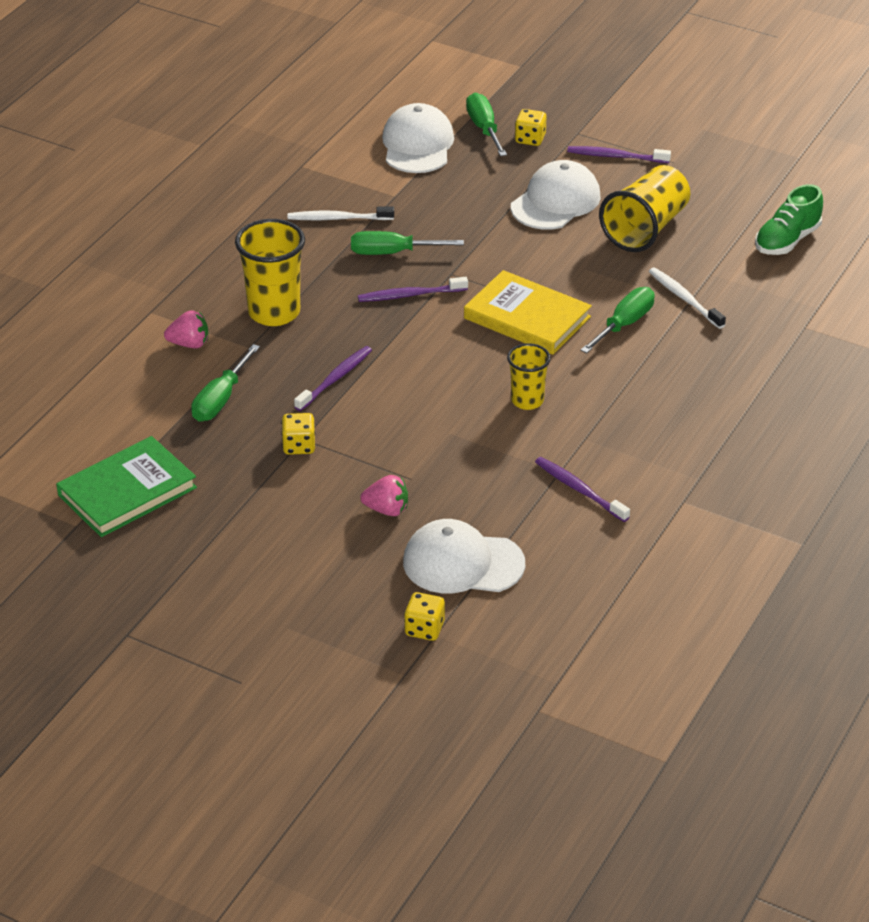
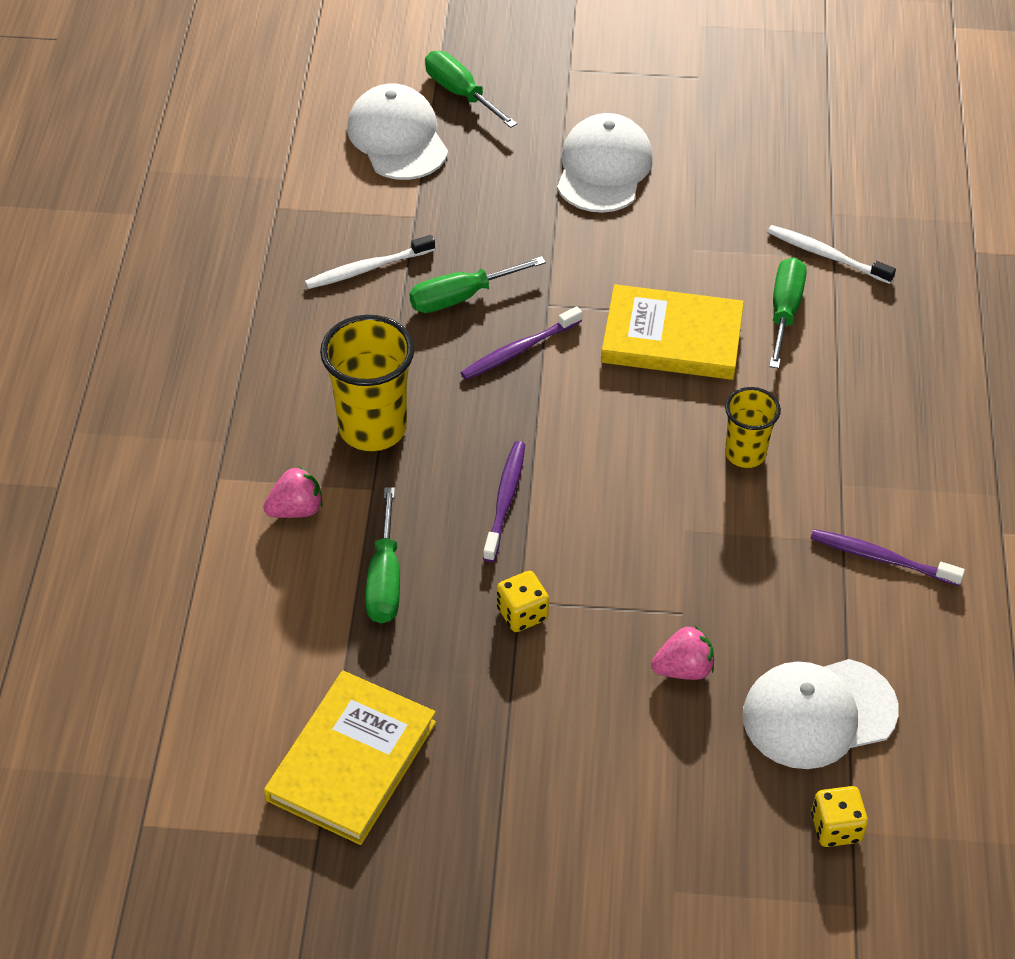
camera: 25 degrees left, 10 degrees up
(127, 491) = (351, 761): green book -> yellow book
(530, 139) = (522, 93): yellow dice -> none
(615, 156) = (631, 88): purple toothbrush -> none
(646, 228) = (725, 175): yellow cup -> none
(787, 241) = (884, 144): green shoe -> none

